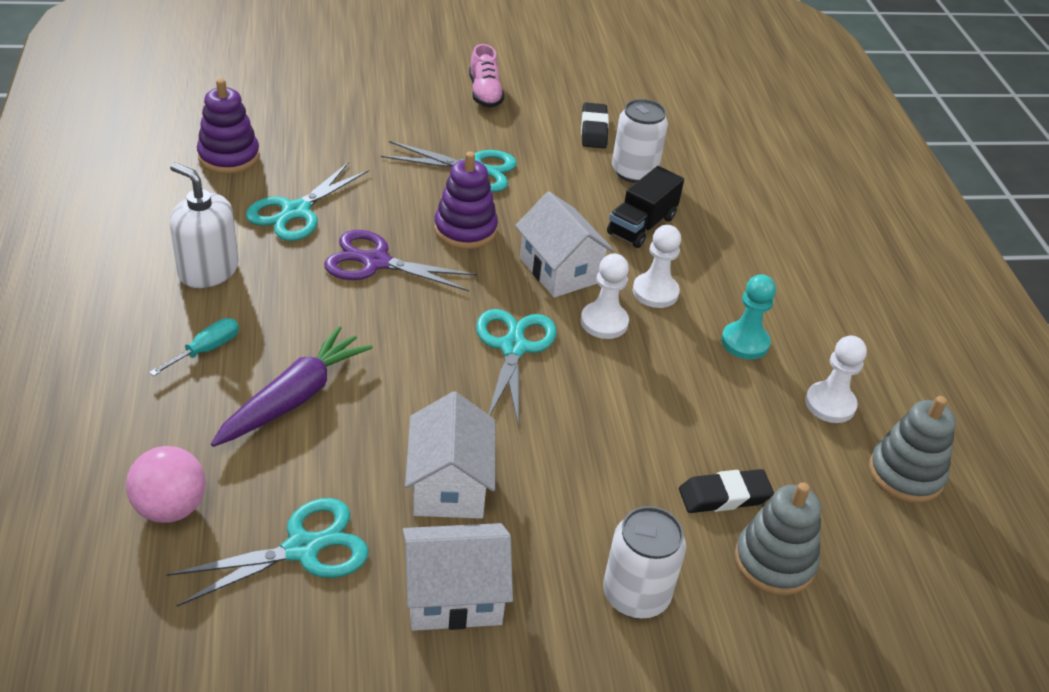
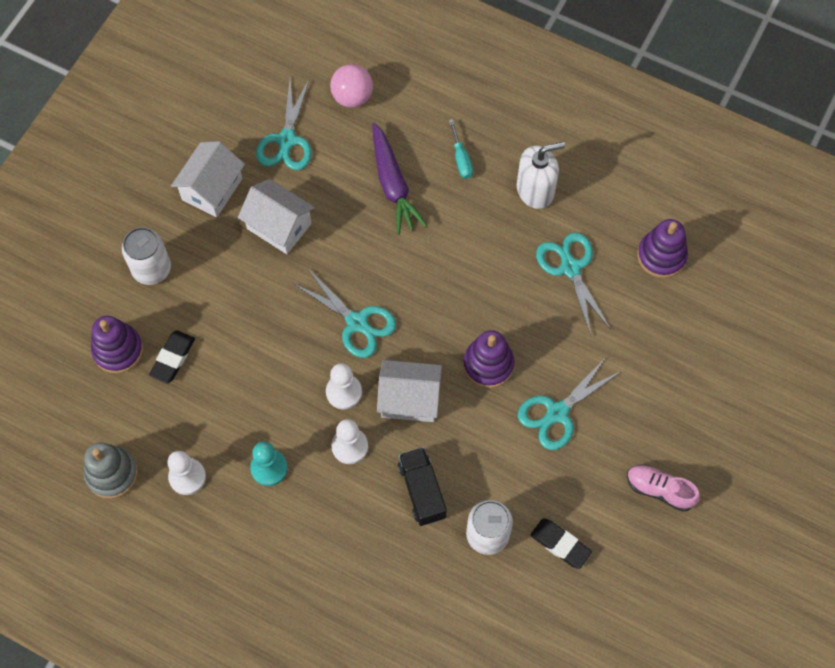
camera: 130 degrees right, 25 degrees up
(376, 262) = (486, 289): purple scissors -> none
(774, 562) = (118, 350): grey stacking toy -> purple stacking toy

